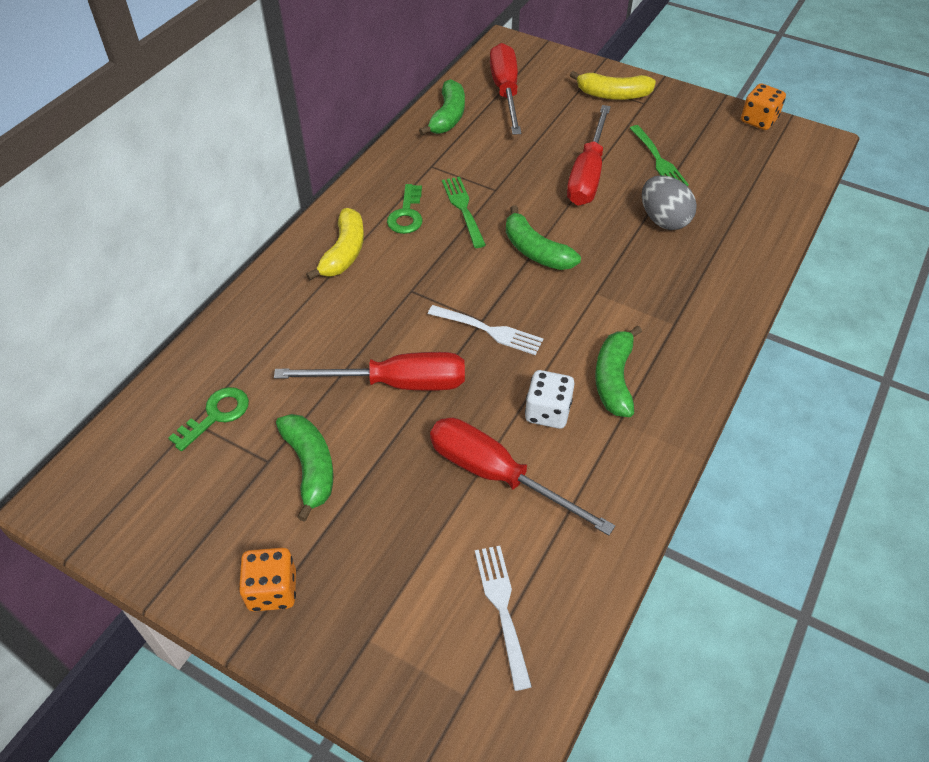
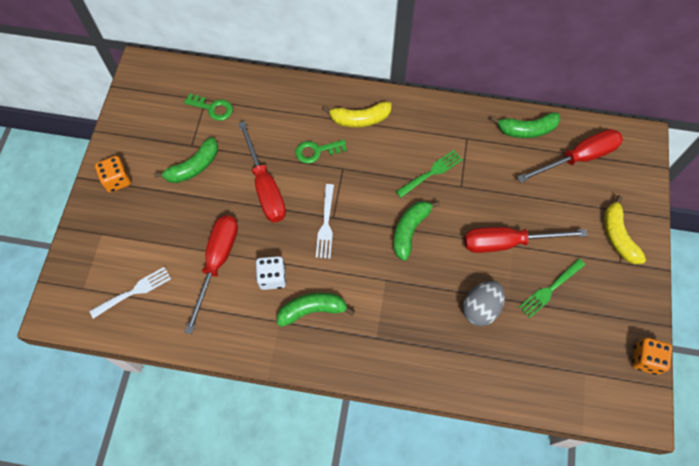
camera: 70 degrees right, 15 degrees up
(407, 214) = (410, 141): green key -> green key (316, 151)

